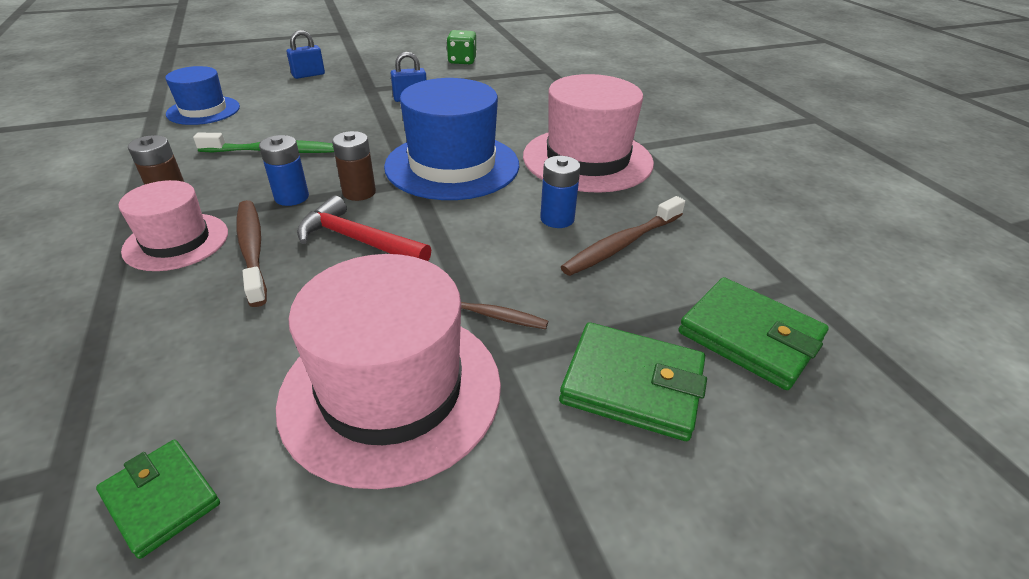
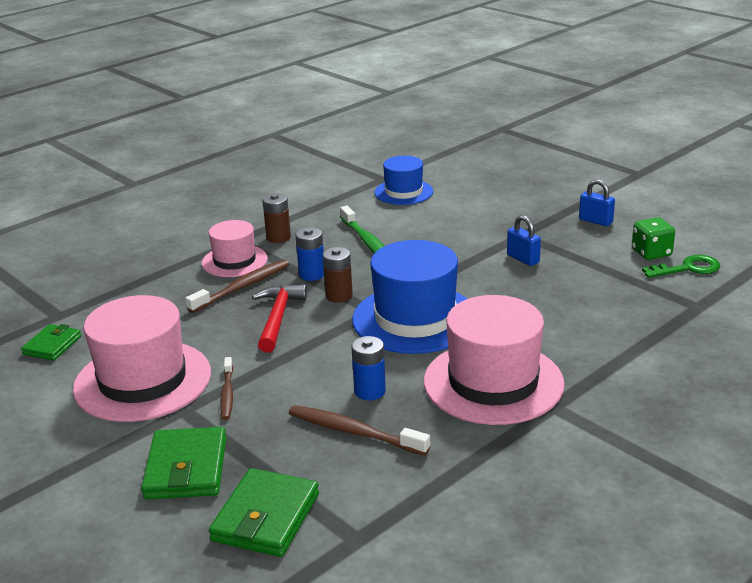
camera: 70 degrees right, 10 degrees down
(308, 75) = (515, 199): blue padlock -> blue padlock (595, 221)
(497, 58) = (687, 268): none -> green key

